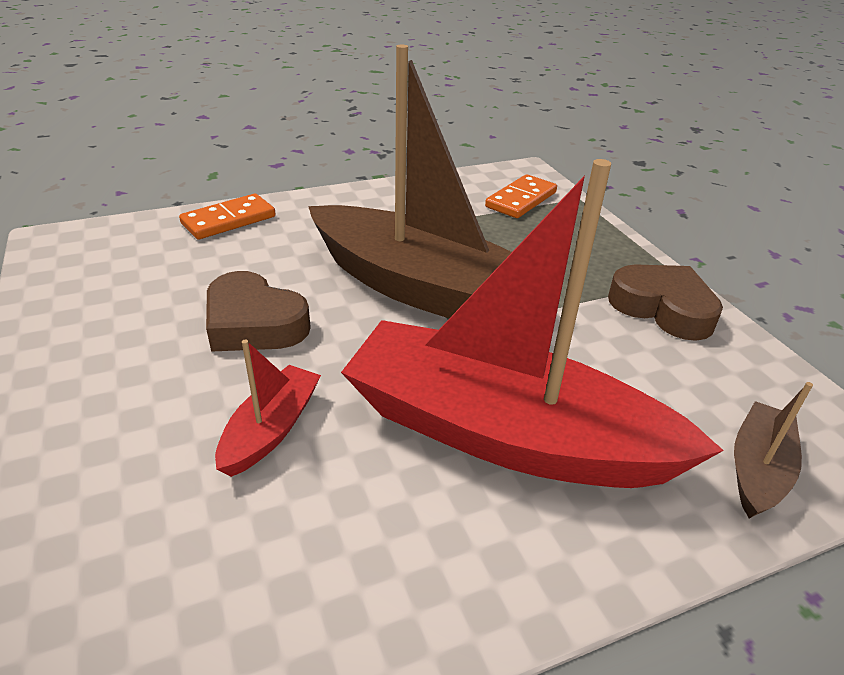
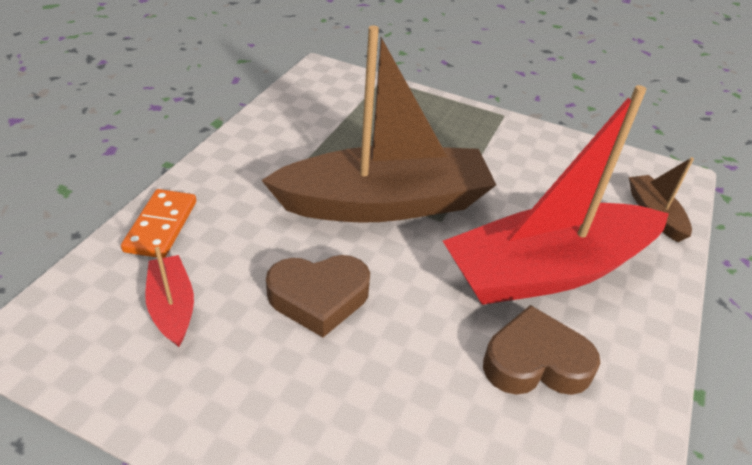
camera: 45 degrees left, 5 degrees up
(271, 429) = (439, 358): red boat -> red boat (172, 307)
(521, 200) = (350, 97): orange domino -> none
(663, 308) = (519, 141): brown heart -> brown heart (535, 362)

